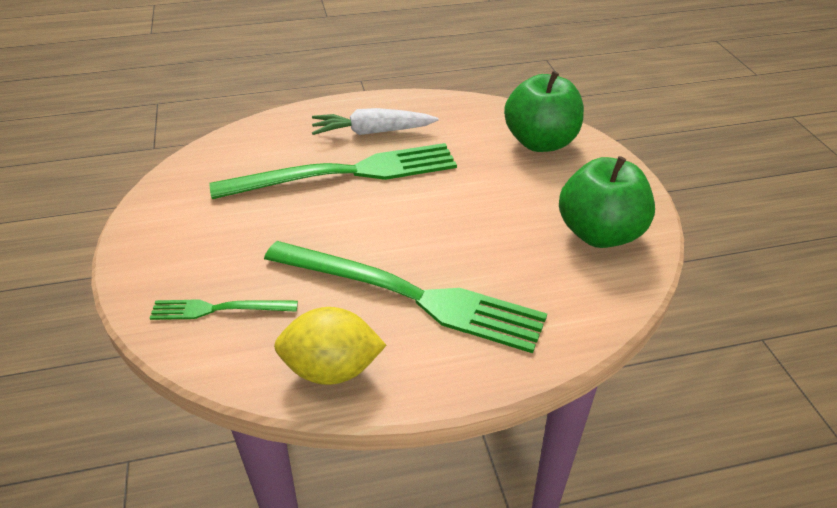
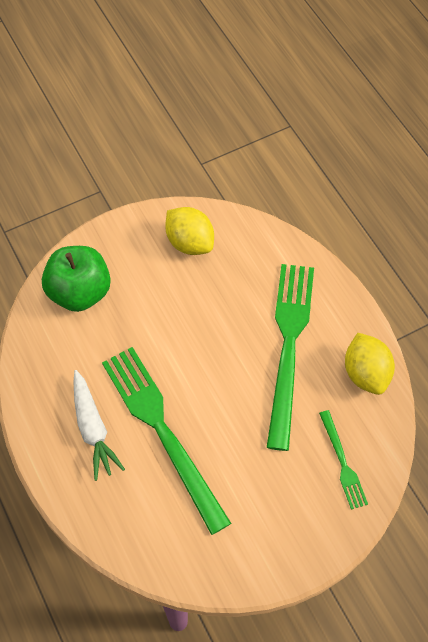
camera: 105 degrees left, 20 degrees up
(599, 234) = (190, 242): green apple -> yellow lemon

